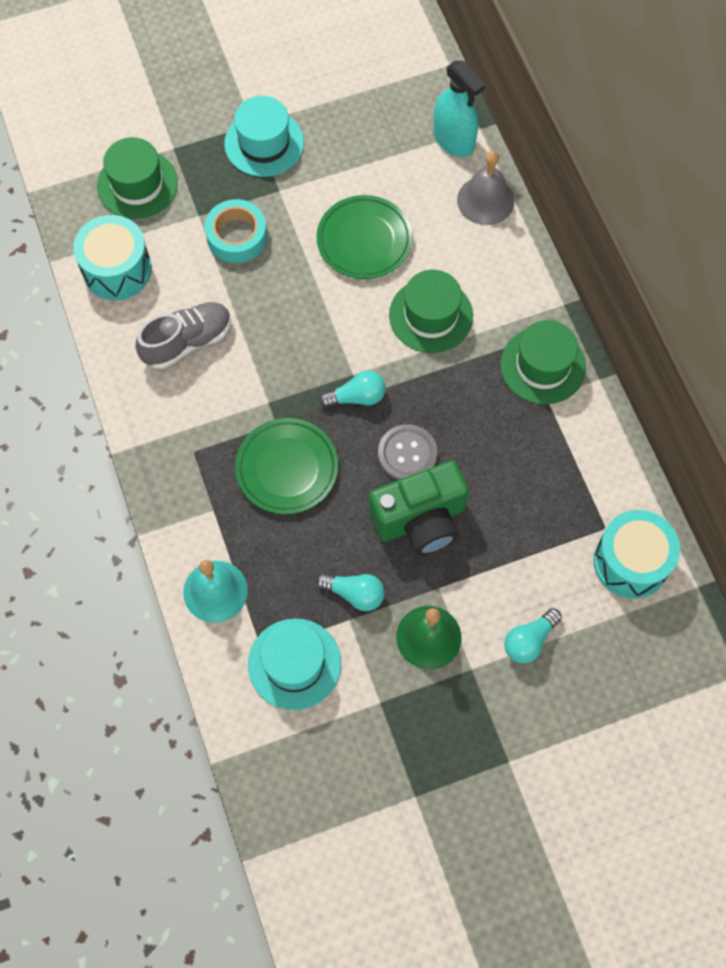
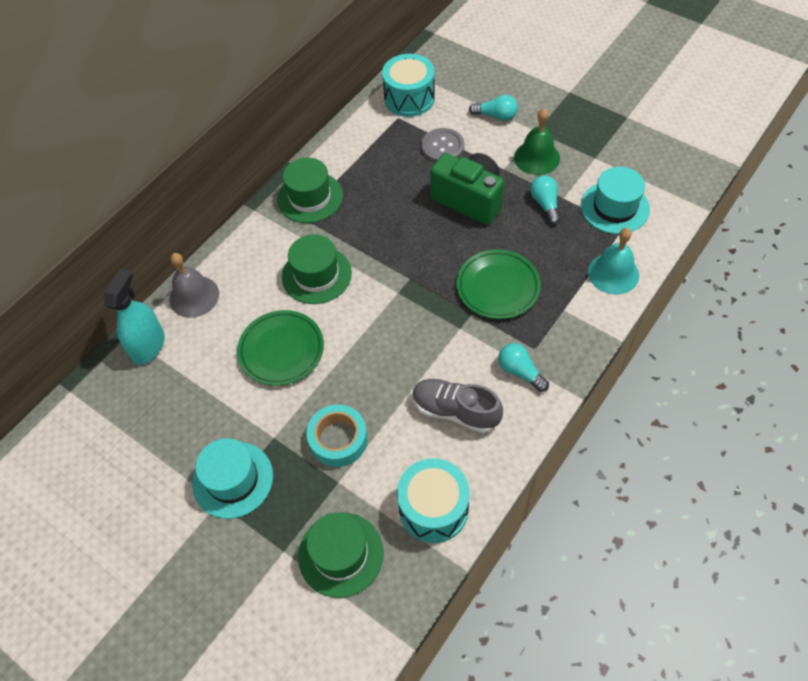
camera: 120 degrees left, 10 degrees down
(357, 397) = (413, 280): turquoise light bulb -> turquoise light bulb (520, 371)
(407, 454) = (431, 230): grey button -> grey button (442, 147)

